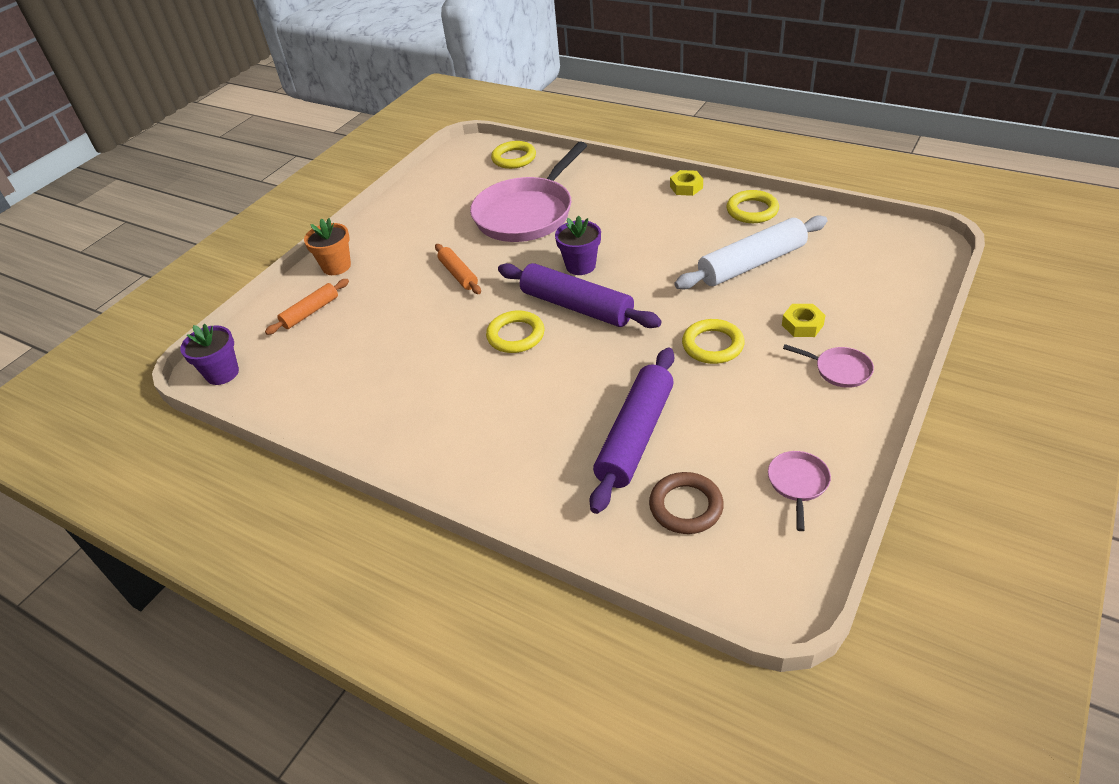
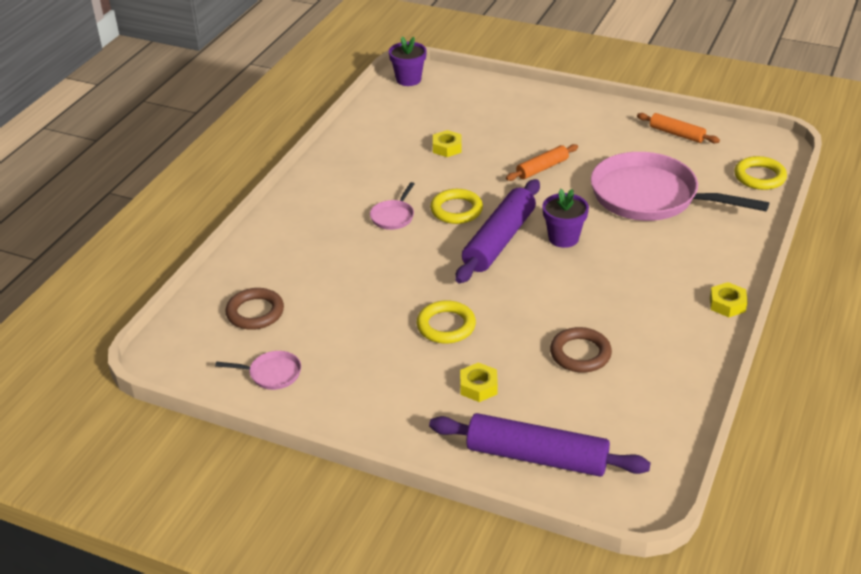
camera: 80 degrees right, 5 degrees down
(310, 312) = (483, 102): orange rolling pin -> orange rolling pin (676, 134)
(336, 266) = (547, 103): orange flower pot -> none
(392, 341) = (447, 148): none -> yellow nut
(635, 436) = (331, 284): purple rolling pin -> purple rolling pin (536, 457)
(752, 210) = (687, 356): yellow ring -> none
(752, 264) = (580, 354): white rolling pin -> brown ring
(839, 370) = (411, 408): pink pan -> pink pan (393, 216)

